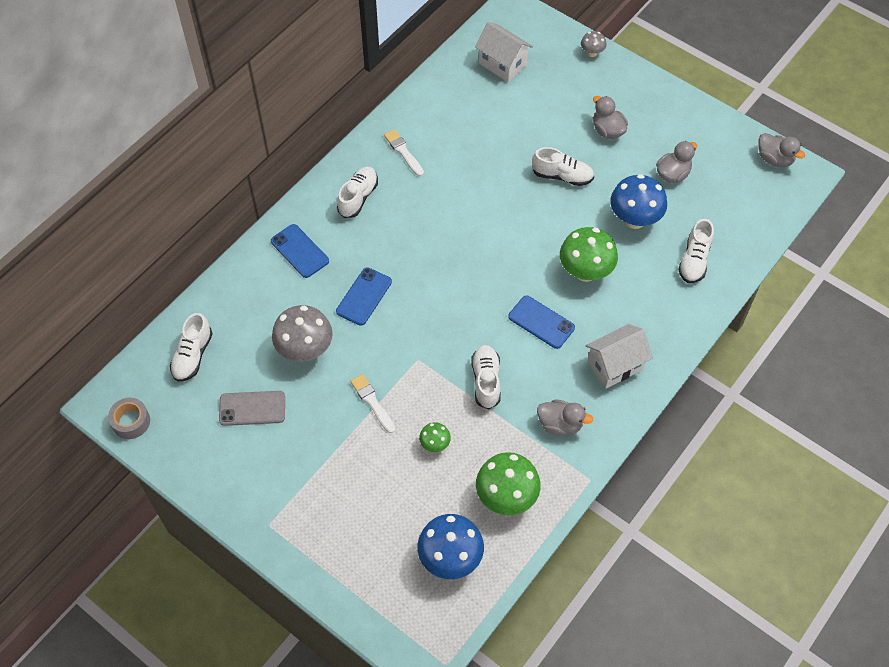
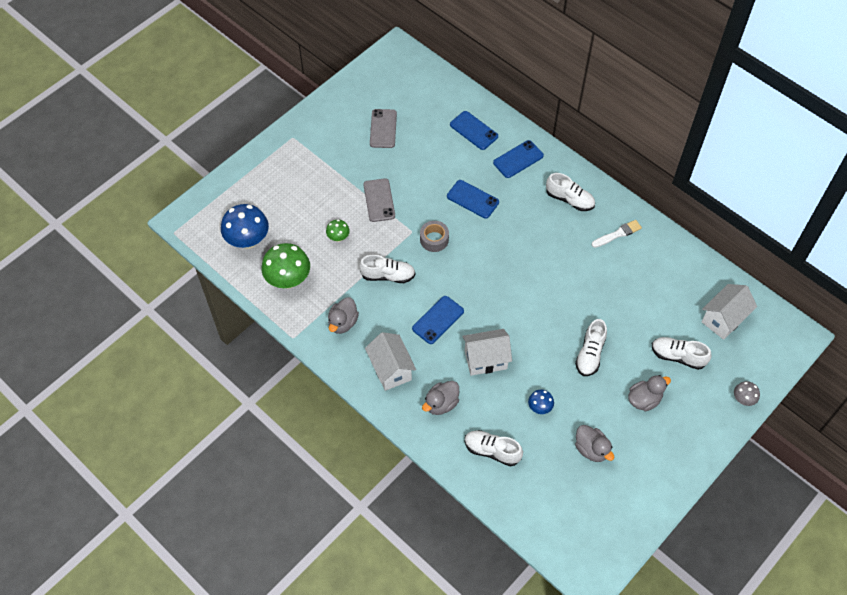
camera: 95 degrees right, 0 degrees up
(131, 422) = (382, 62): grey tape -> grey tape (434, 239)
(193, 355) = (430, 95): white shoe -> white shoe (678, 356)
(254, 301) = (473, 130): none -> blue phone
(305, 350) = (428, 160): grey mushroom -> none
(372, 402) = (379, 200): white brush -> grey phone
(585, 272) = (485, 359): green mushroom -> white house
(634, 219) = (539, 407): blue mushroom -> blue mushroom, size x0.50
(774, 159) = (609, 549): grey duck -> grey duck (441, 404)

